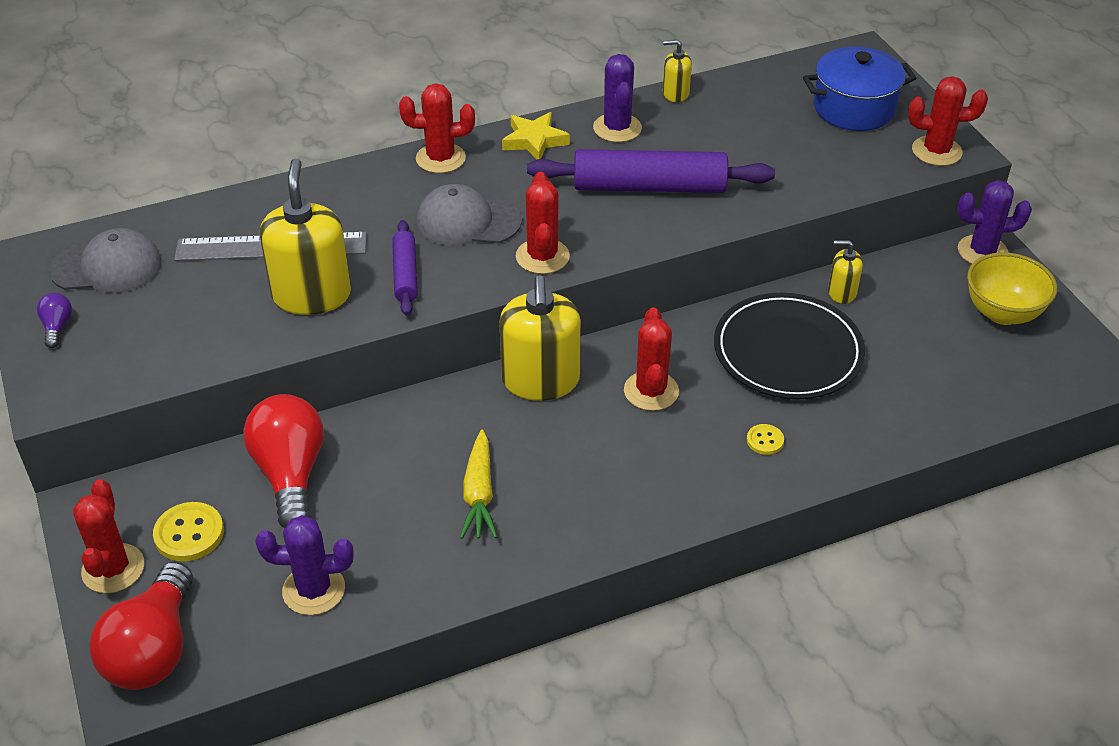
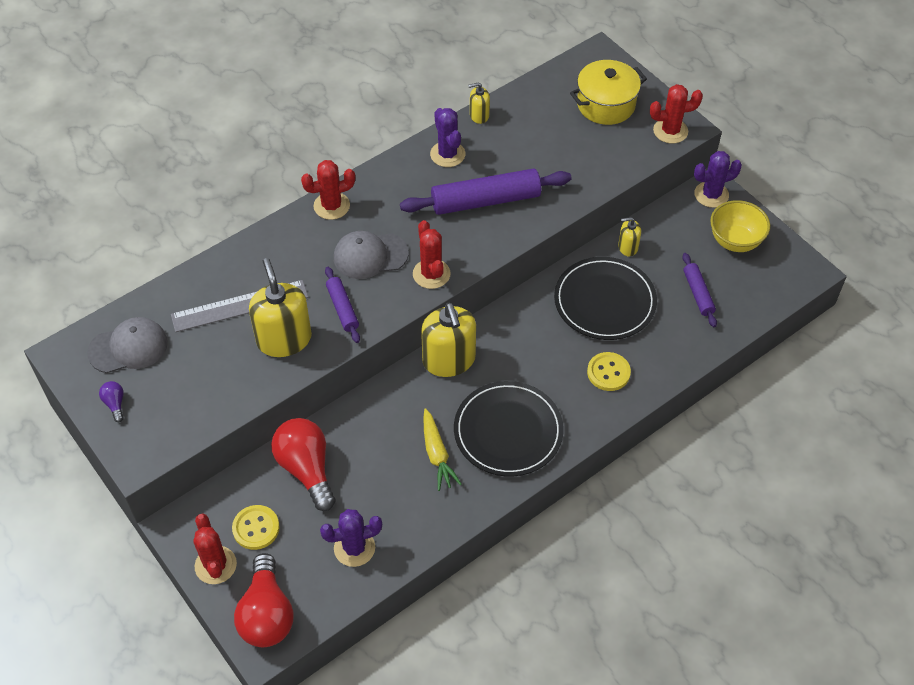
camera: 15 degrees left, 10 degrees up
(534, 141) = (393, 177): yellow star -> none
(592, 485) = (508, 431): none -> black plate
(651, 391) = (524, 352): red cactus -> none
(765, 440) = (608, 372): yellow button -> yellow button, size x1.74
(854, 108) = (606, 104): blue pot -> yellow pot
(929, 367) = (698, 293): none -> purple rolling pin

